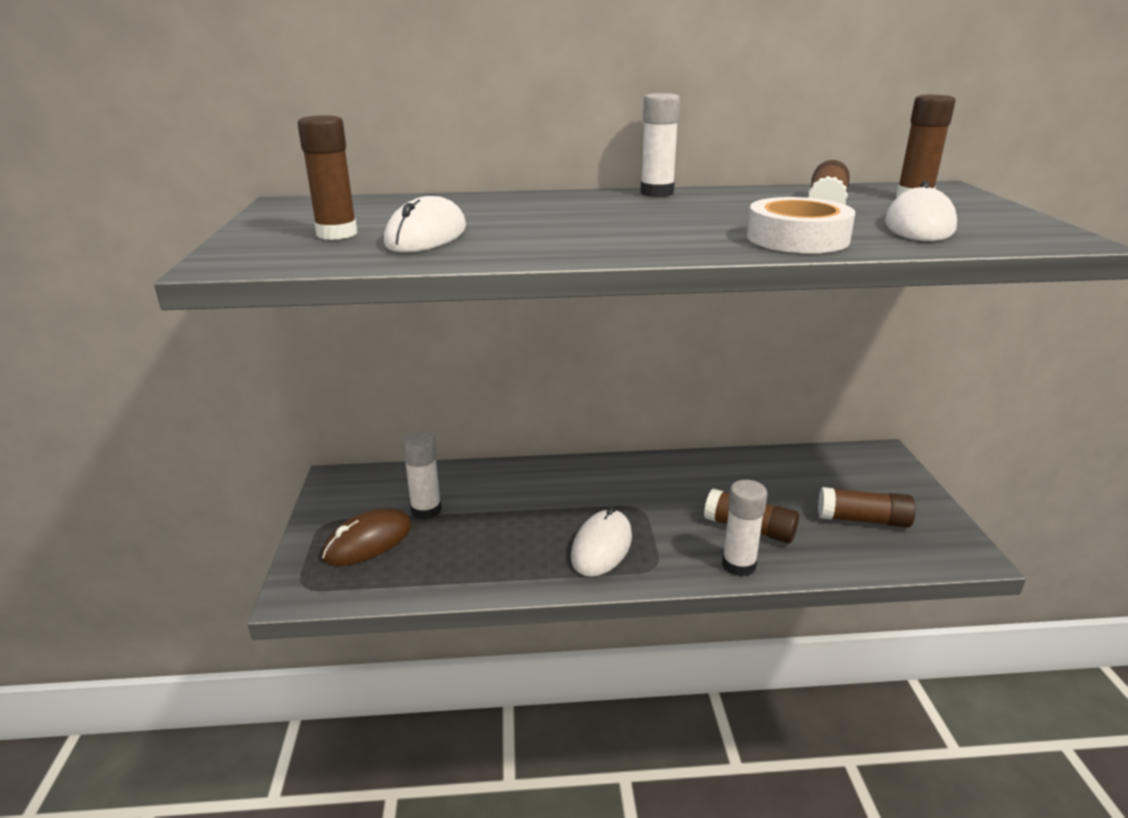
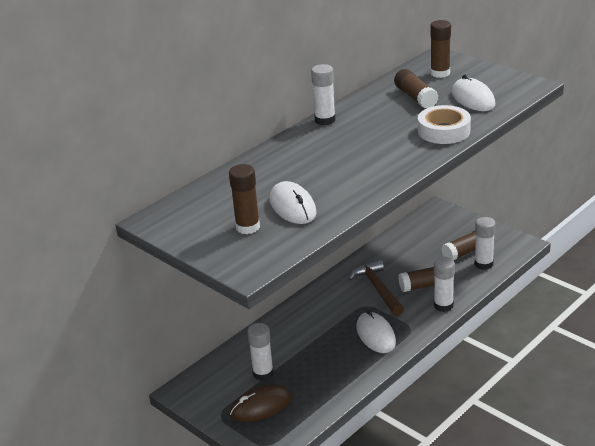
camera: 40 degrees left, 5 degrees up
(368, 541) = (261, 406): brown mouse -> brown mouse turned 60 degrees clockwise
(680, 498) = (377, 289): none -> brown hammer
(869, 547) = (483, 264): none -> white glue stick

